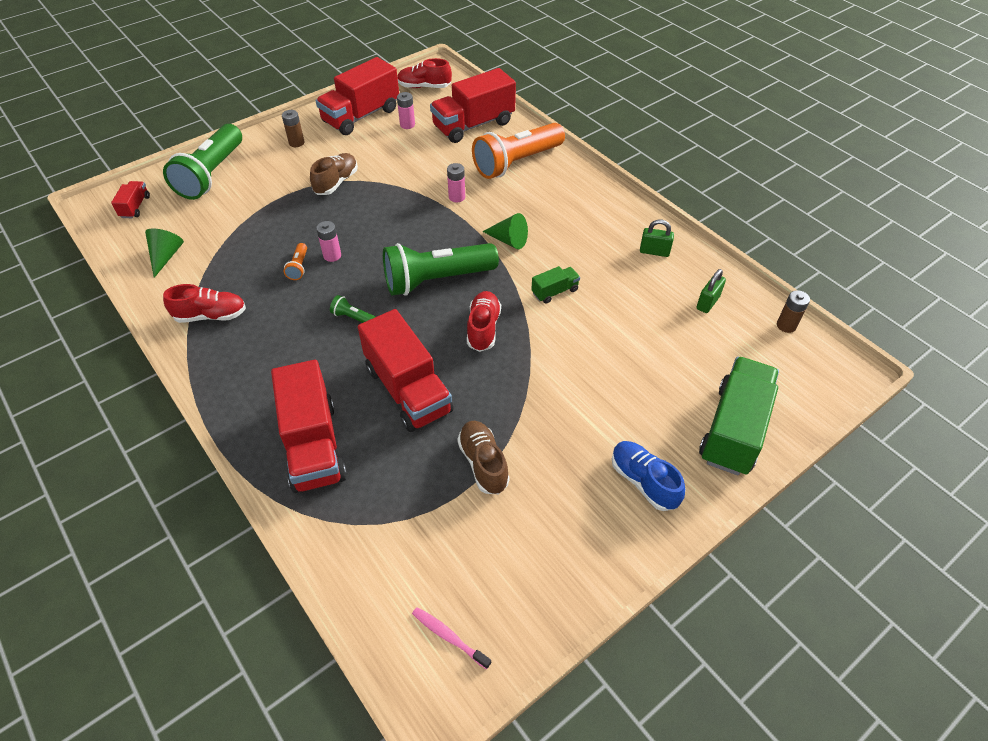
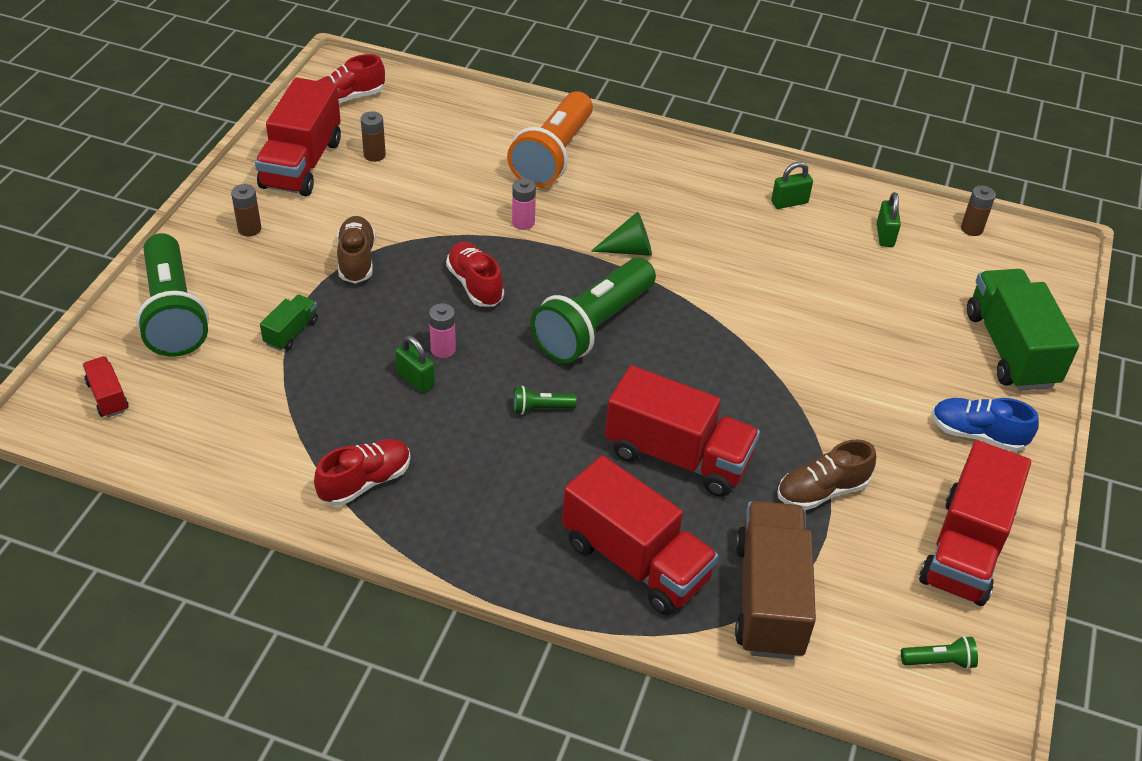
camera: 35 degrees left, 5 degrees down
(166, 256) = (225, 439): green cone -> none
(298, 267) = (415, 379): orange flashlight -> green padlock
(373, 519) = (769, 598): none -> brown truck
(407, 125) = (374, 155): pink battery -> brown battery
(449, 636) = (939, 661): pink toothbrush -> green flashlight
(473, 125) = (458, 127): red truck -> red truck (965, 549)
(483, 328) = (693, 357): red shoe -> red shoe (475, 285)
(483, 463) = (822, 491): brown shoe -> brown shoe turned 60 degrees counterclockwise
(555, 292) = (729, 286): green truck -> green truck (291, 332)

